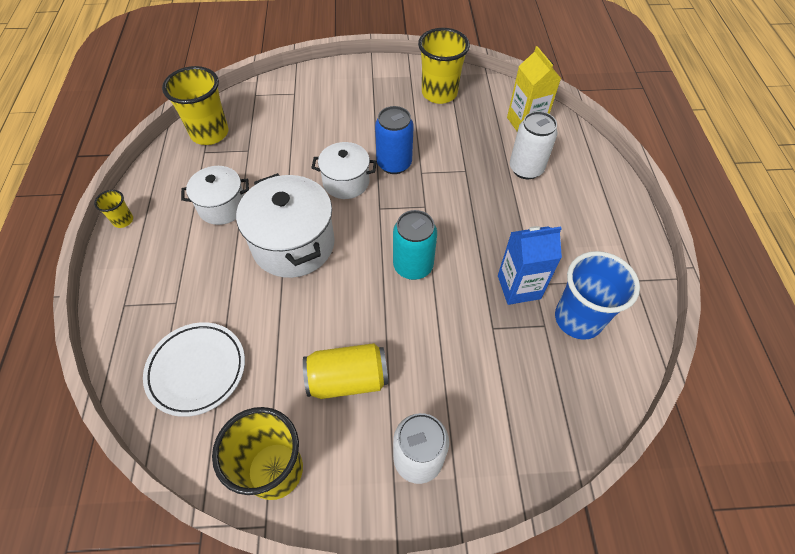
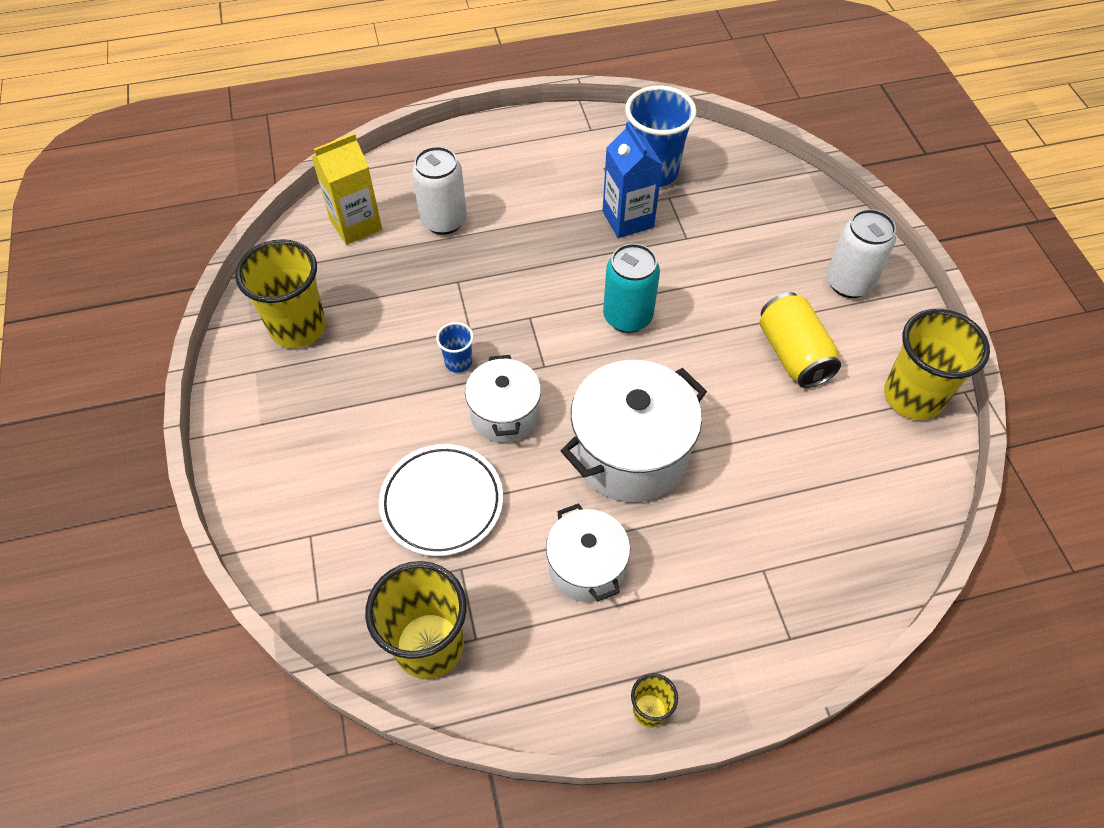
camera: 100 degrees left, 0 degrees up
(197, 370) = (842, 508): white plate -> white plate (442, 502)
(394, 164) = (458, 362): blue can -> blue cup

